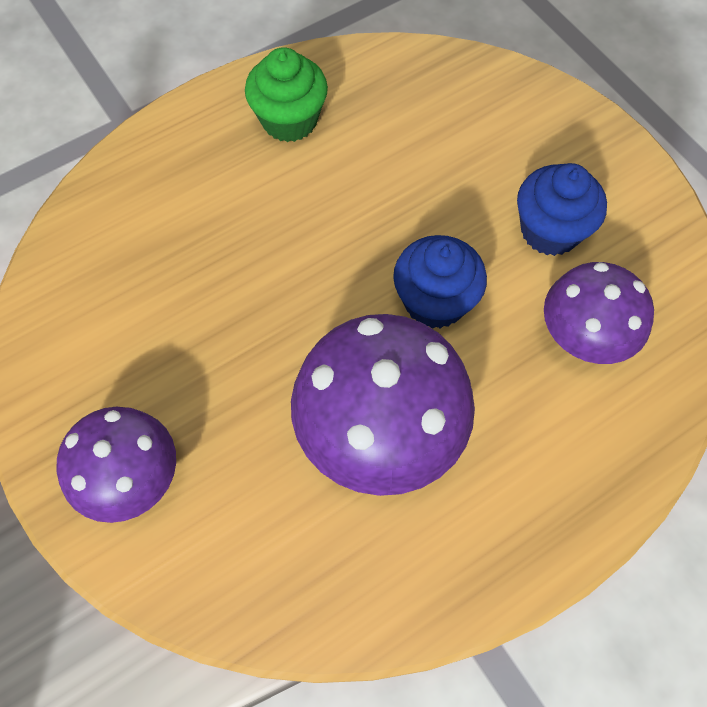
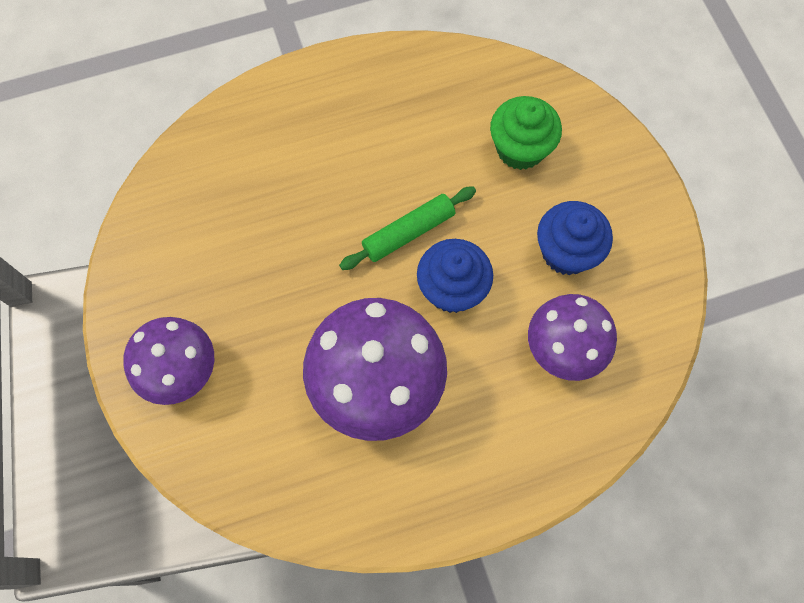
camera: 15 degrees right, 5 degrees up
(289, 120) = (380, 102): green cupcake -> green cupcake (520, 149)
(364, 251) = (408, 232): none -> green rolling pin

